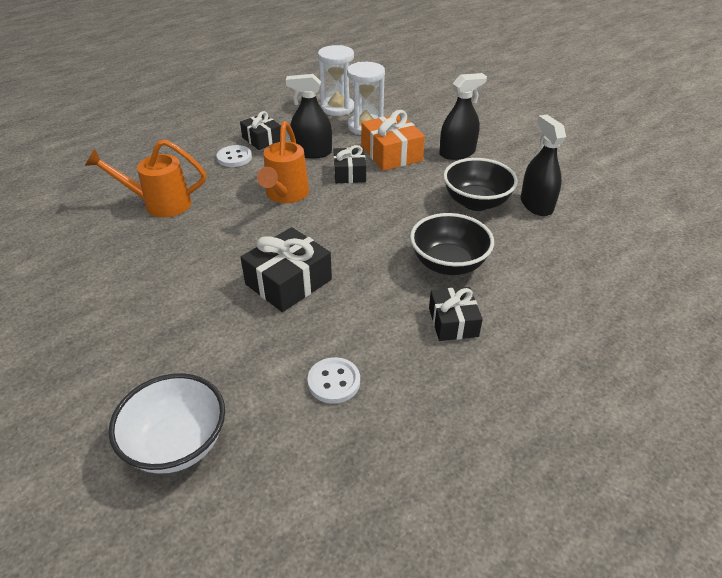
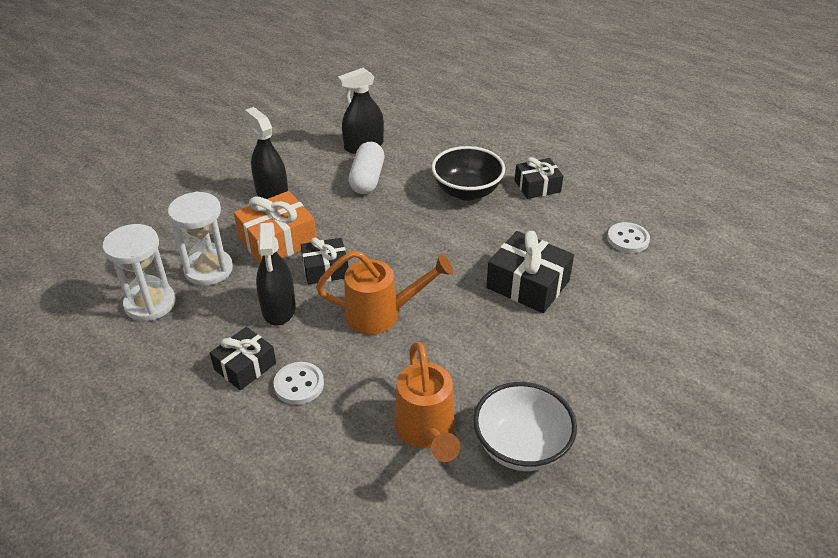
camera: 100 degrees left, 0 degrees up
(177, 444) = (729, 310): white bowl -> white bowl (521, 447)
(476, 202) = (367, 179): black bowl -> white capsule

